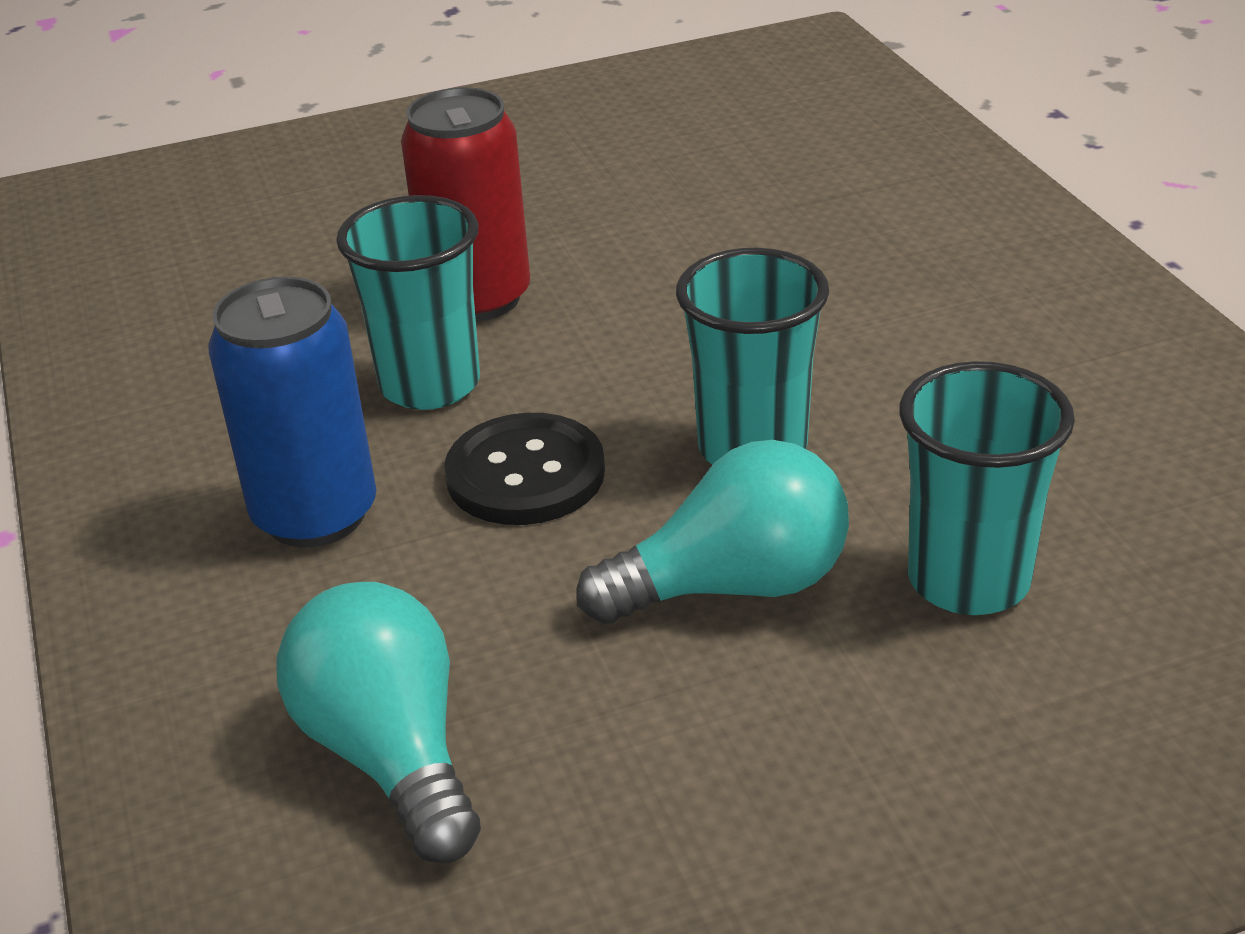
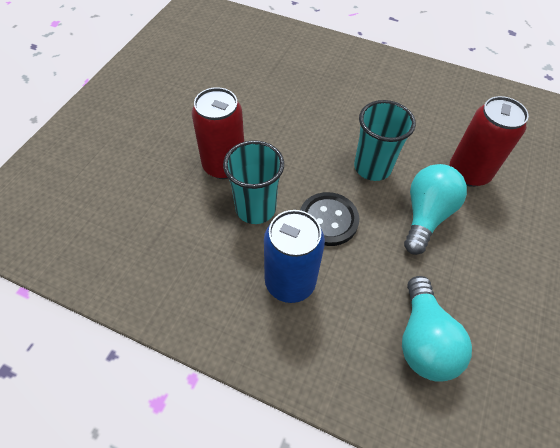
camera: 50 degrees left, 20 degrees up
(391, 753) = (423, 340): turquoise light bulb -> turquoise light bulb turned 105 degrees counterclockwise
(968, 580) = (468, 173): turquoise cup -> red can

